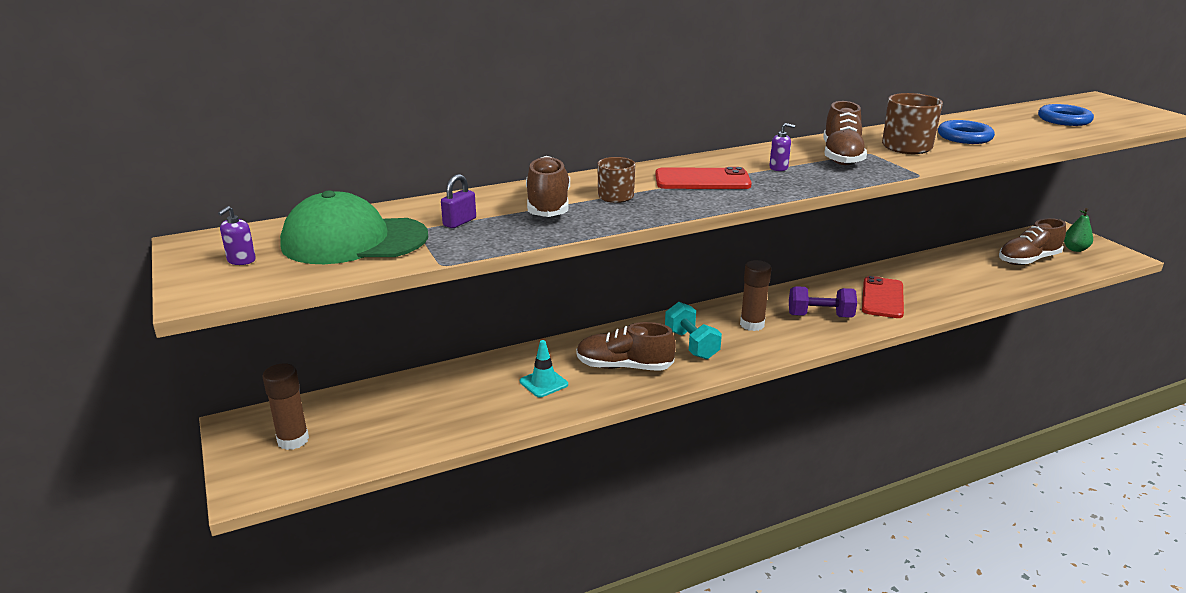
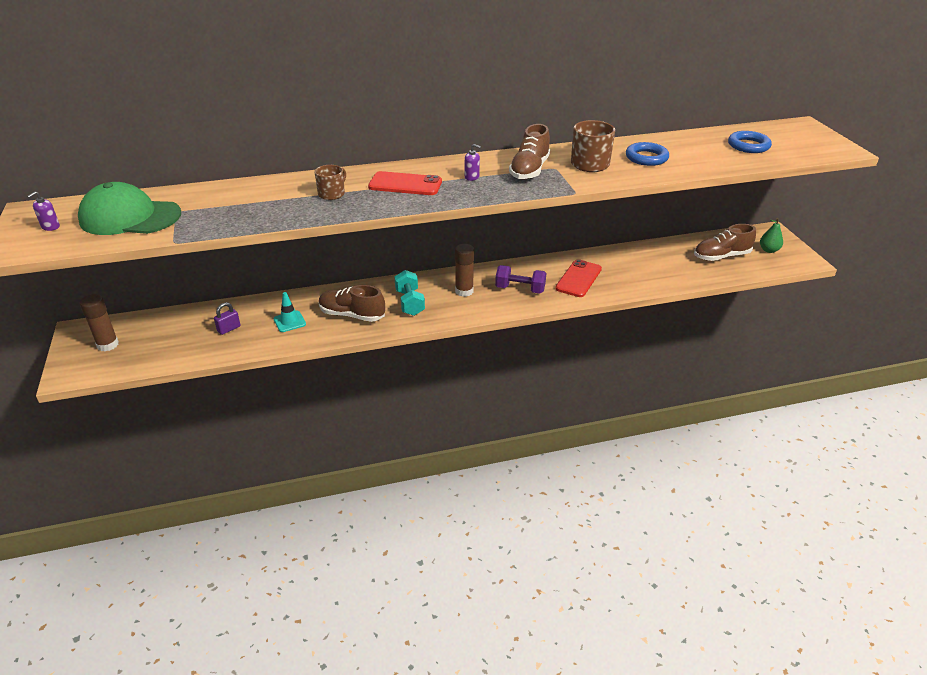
camera: 10 degrees right, 10 degrees up
(459, 222) = (208, 208): purple padlock -> purple padlock (229, 329)
(548, 205) = (278, 198): brown shoe -> none

